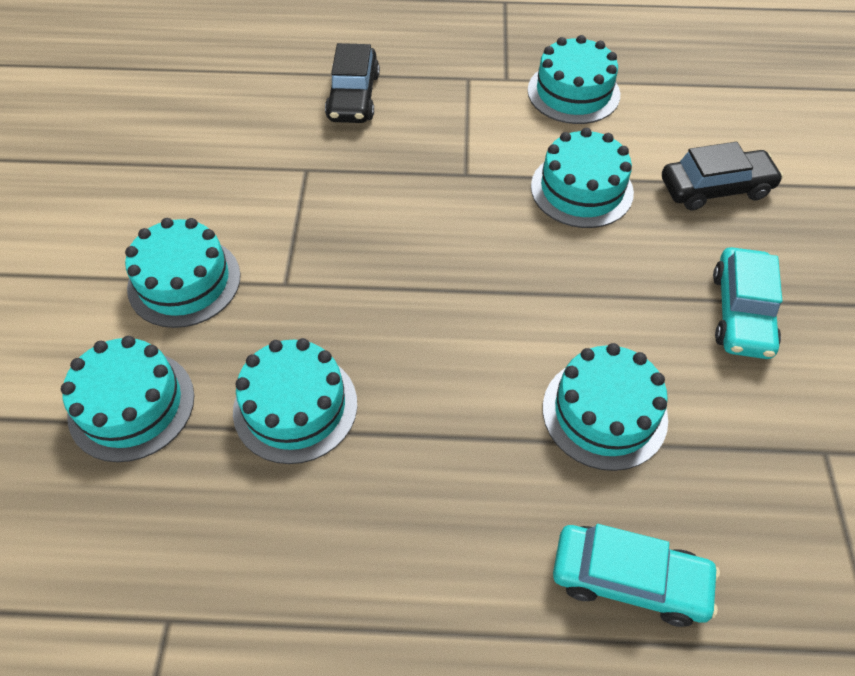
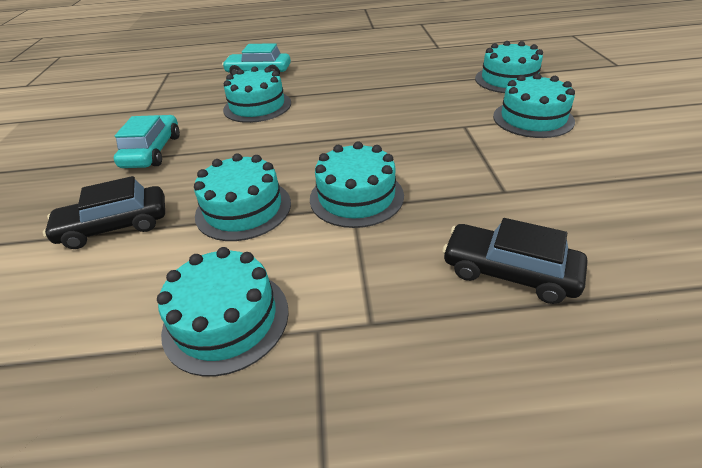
camera: 175 degrees right, 15 degrees down
(295, 407) = (423, 89): turquoise cake -> turquoise cake (356, 197)
(353, 96) = (509, 272): black car -> black car turned 60 degrees counterclockwise

